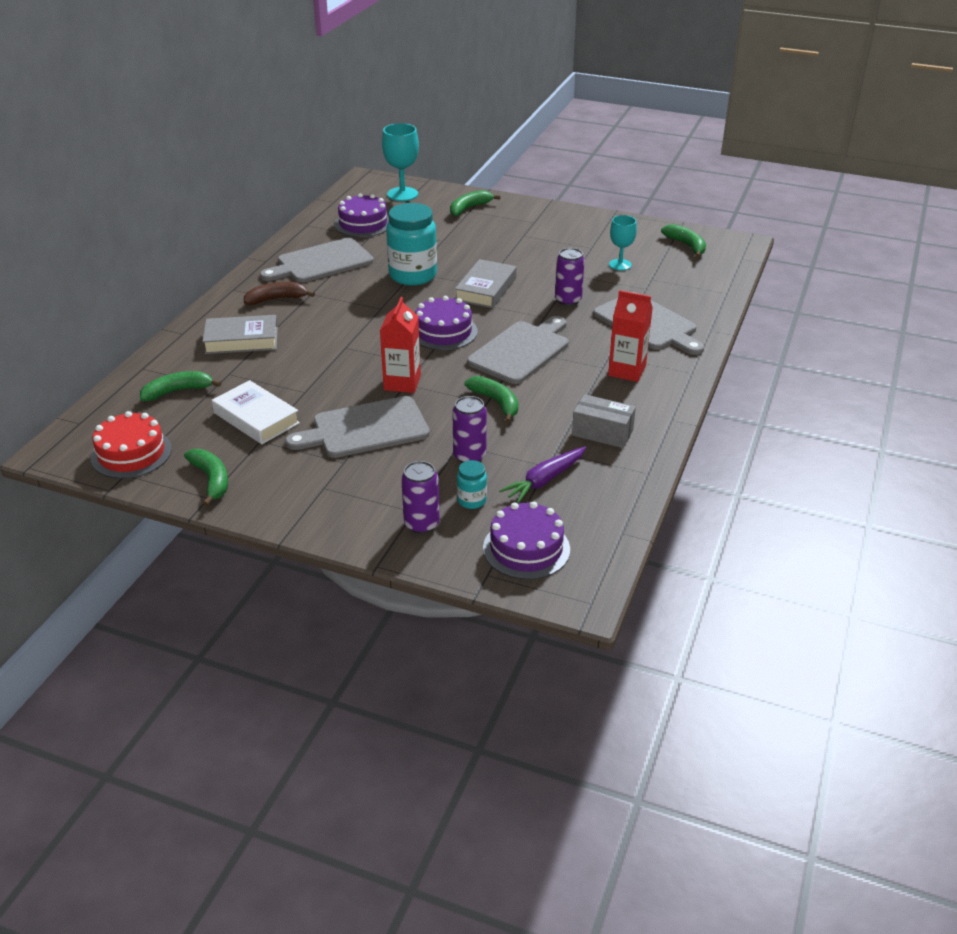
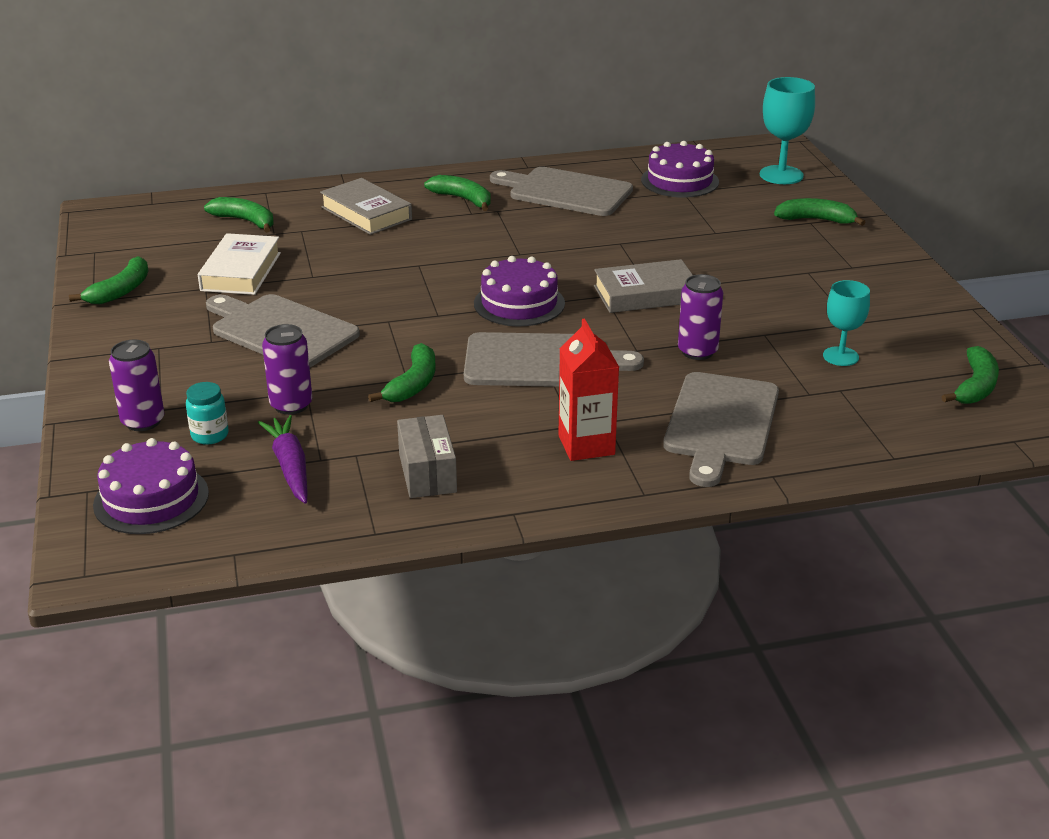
camera: 55 degrees right, 5 degrees down
(131, 453) = (127, 242): red cake -> none
(276, 299) = (463, 199): brown banana -> green banana
(402, 383) = (388, 318): red carton -> none
(413, 275) = (612, 245): turquoise jar -> none
(544, 480) = (290, 467): purple carrot -> purple carrot turned 60 degrees clockwise

